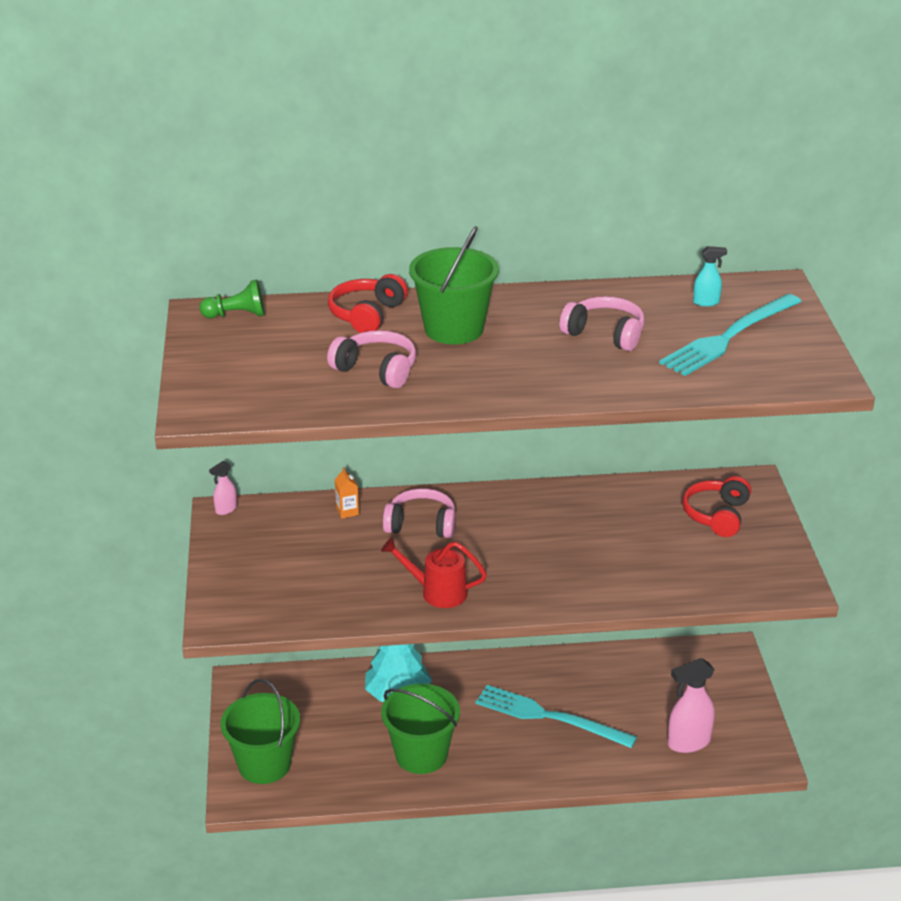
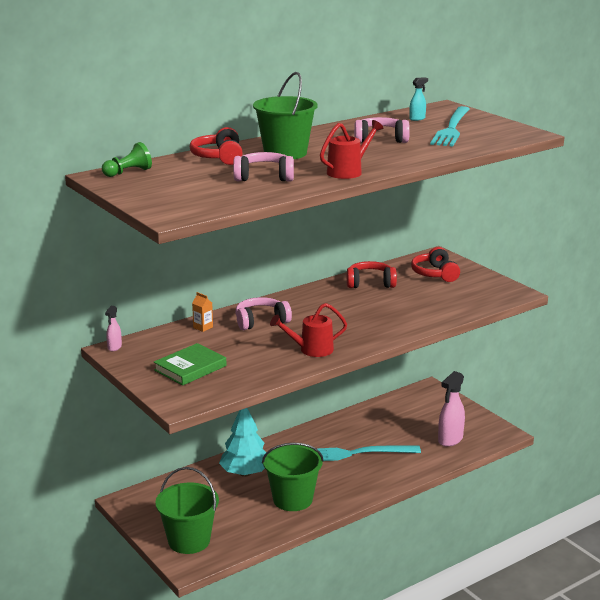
camera: 30 degrees left, 10 degrees down
(277, 571) = (190, 368): none -> green book
(489, 389) = (348, 171): none -> red watering can
(615, 504) = (370, 283): none -> red headphones

